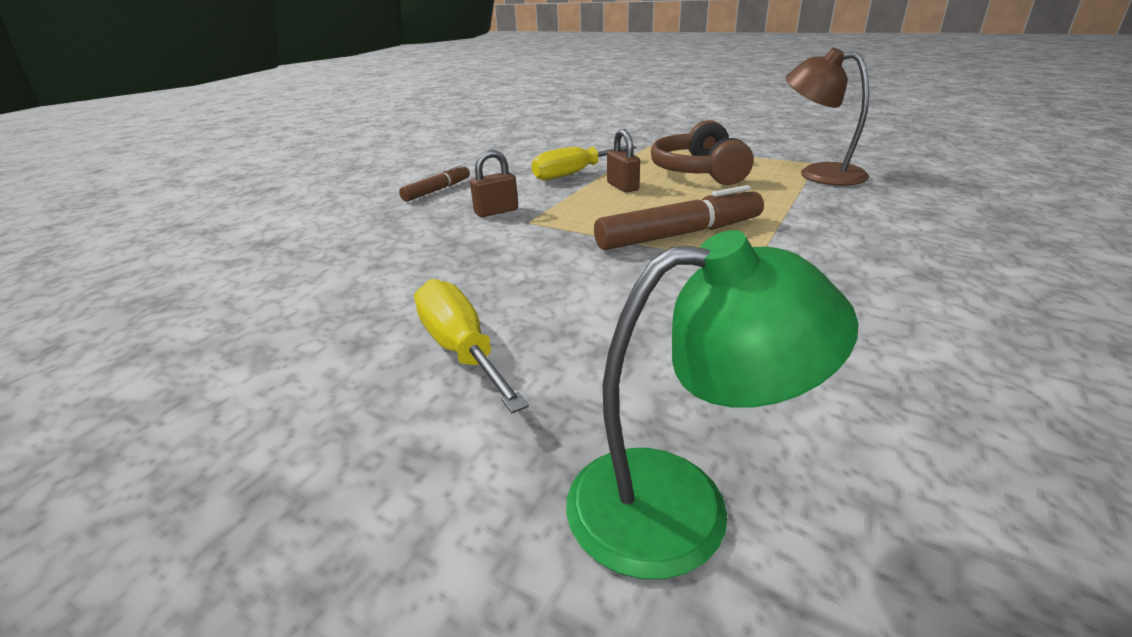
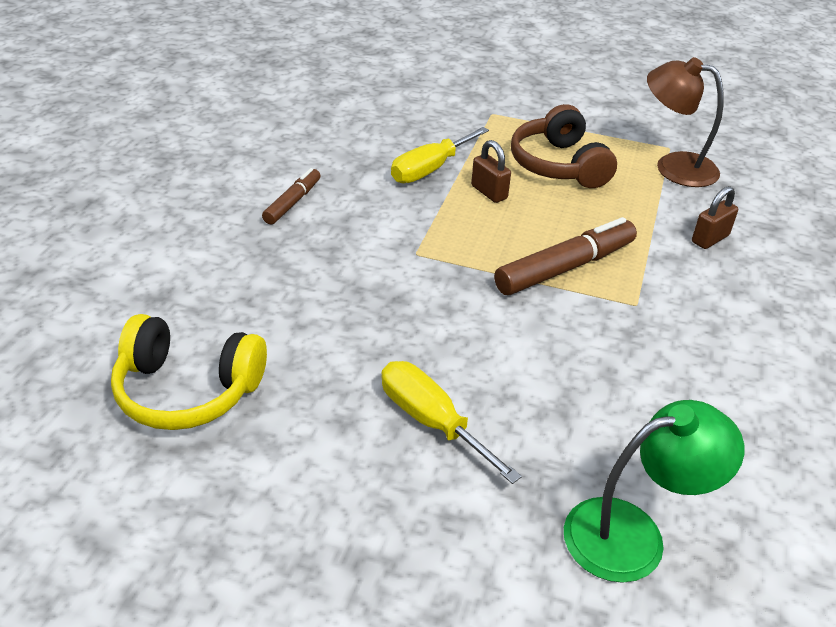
camera: 15 degrees left, 10 degrees up
(226, 306) = (188, 390): none -> yellow headphones
(496, 211) = (376, 238): brown padlock -> brown padlock (710, 239)

